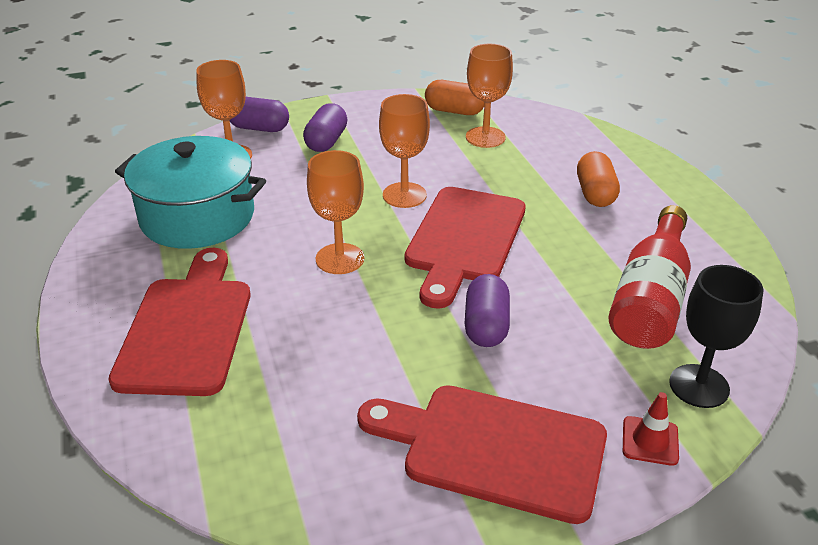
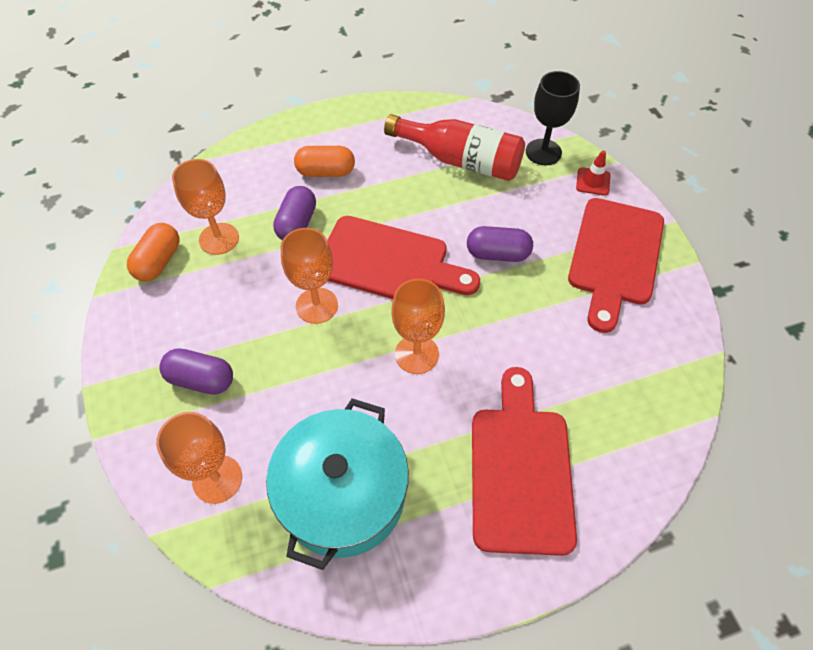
camera: 90 degrees left, 20 degrees up
(187, 328) = (520, 469): red cutting board -> red cutting board turned 90 degrees clockwise
(259, 128) = (155, 456): purple capsule -> purple capsule (297, 224)

